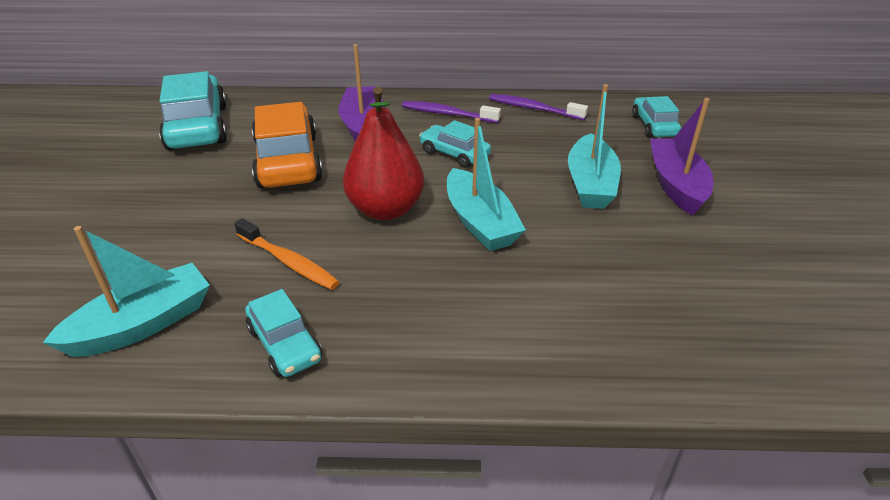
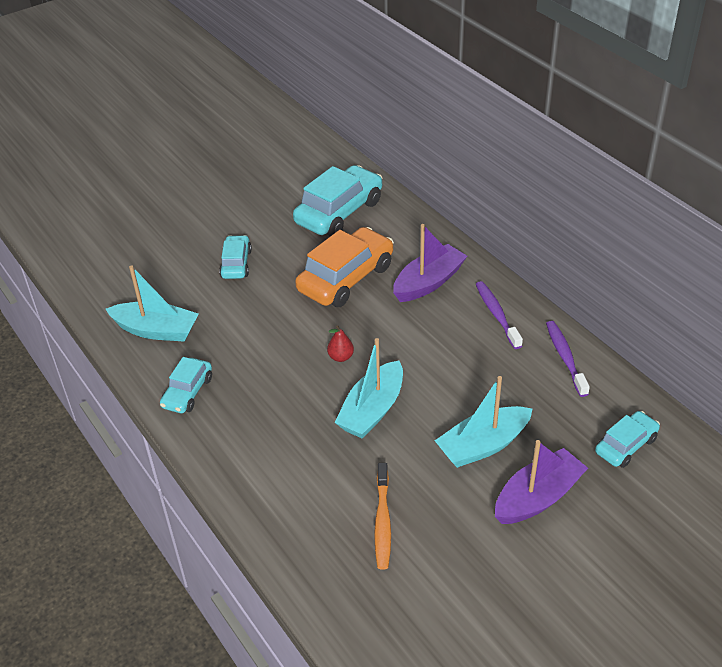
camera: 55 degrees right, 5 degrees up
(288, 262) = (250, 348): orange toothbrush -> orange toothbrush (382, 522)
(385, 209) = (341, 357): red pear -> red pear, size x0.42
(454, 154) = (443, 350): turquoise car -> turquoise car (236, 264)

